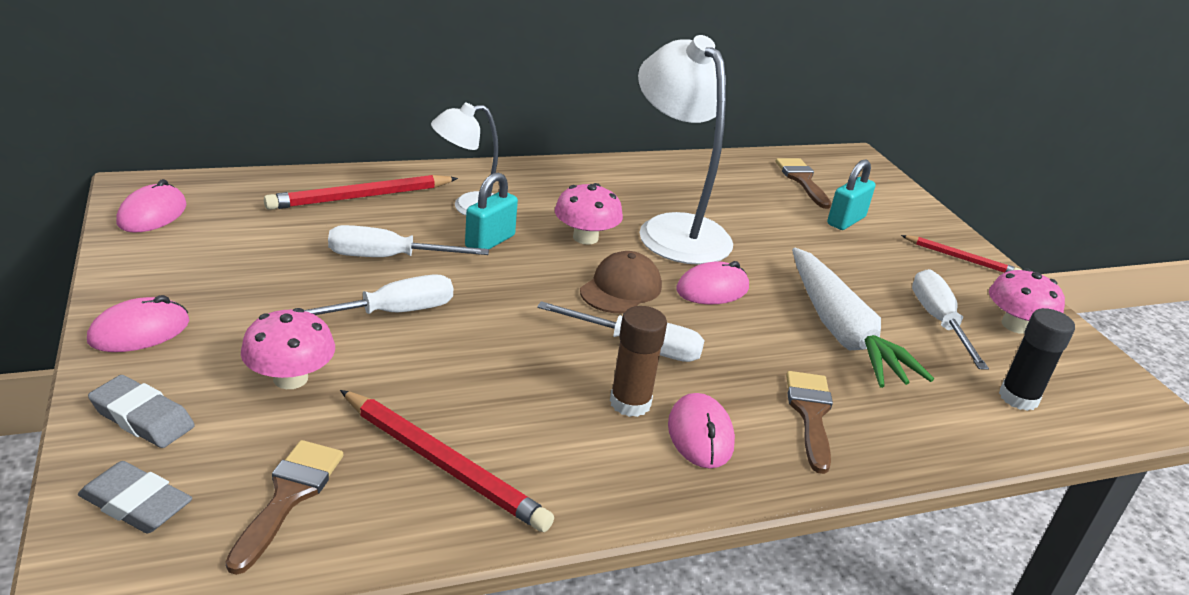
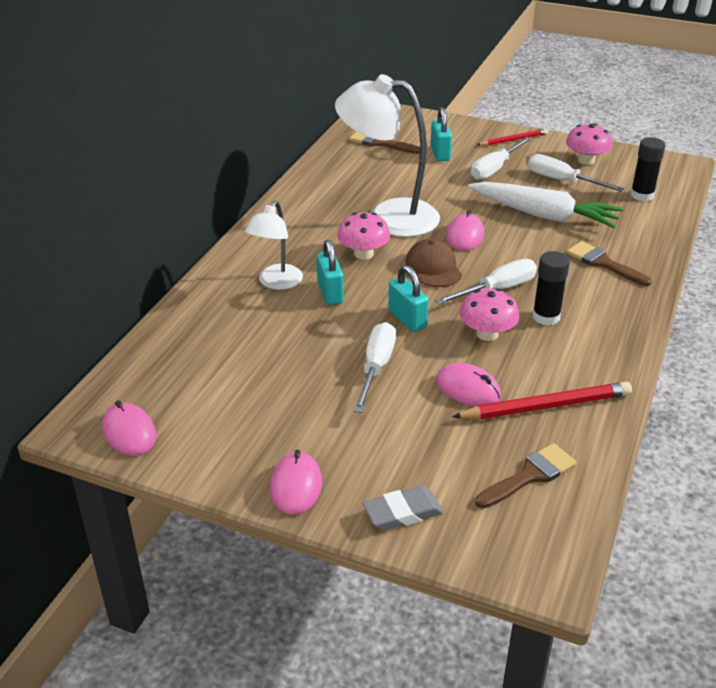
camera: 45 degrees left, 5 degrees up
(136, 504) = (490, 540): grey eraser -> none
(288, 496) = (530, 475): brown brush -> brown brush turned 90 degrees clockwise
(290, 378) = (413, 435): pink mushroom -> pink mushroom (487, 334)
(360, 197) = (211, 324): red pencil -> none
(389, 258) = (308, 342): white screwdriver -> white screwdriver (495, 169)
(501, 304) = (407, 319): none -> turquoise padlock
(630, 403) = (546, 317): brown glue stick -> black glue stick
(700, 435) = (591, 307): pink mouse -> pink mouse (468, 388)

